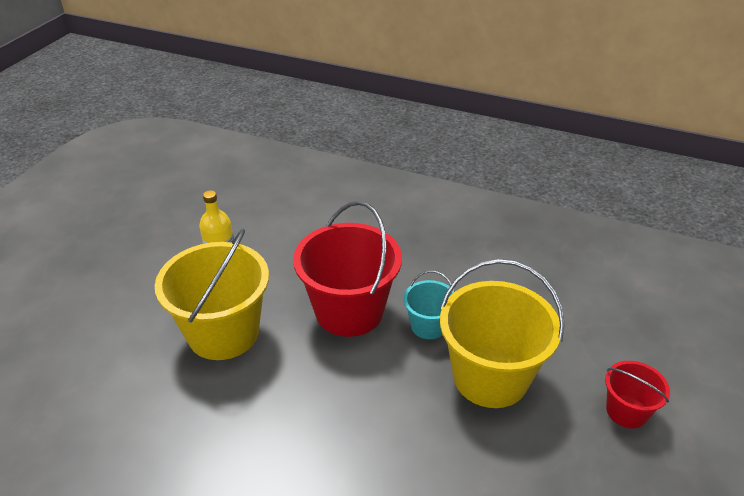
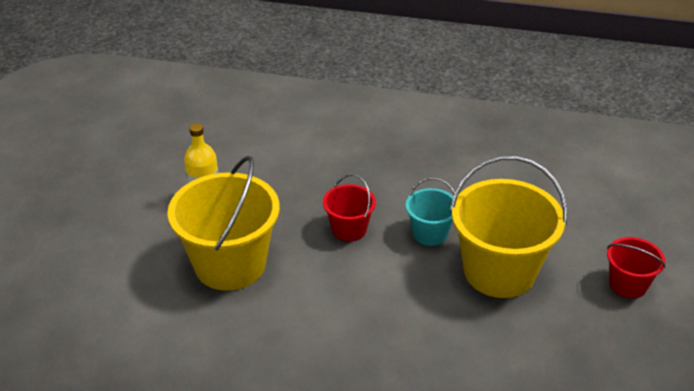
camera: 10 degrees left, 0 degrees up
(349, 311) = (349, 229): red bucket -> red bucket, size x0.51

